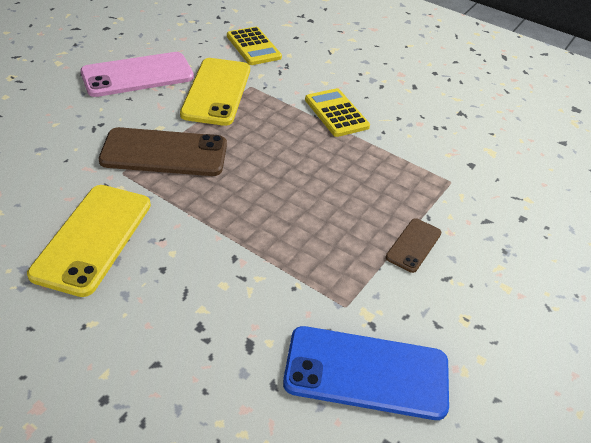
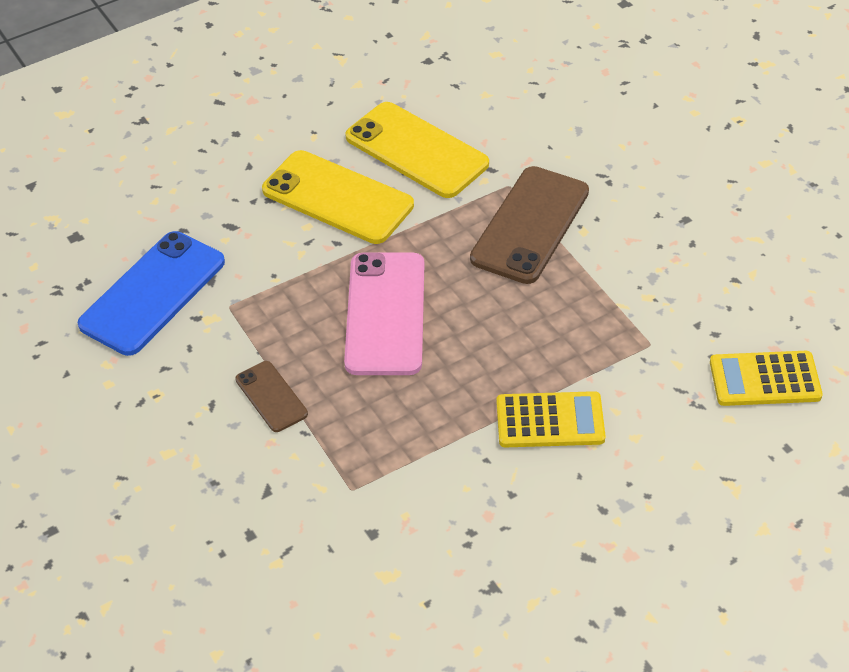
camera: 120 degrees right, 5 degrees up
(137, 75) = (713, 232): pink phone -> pink phone (385, 314)
(216, 91) = (647, 303): yellow phone -> yellow phone (337, 198)

